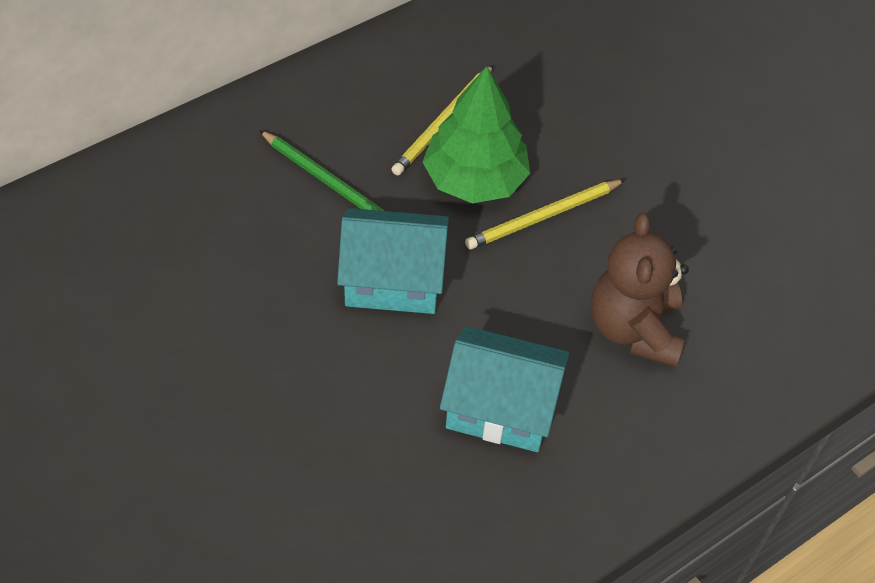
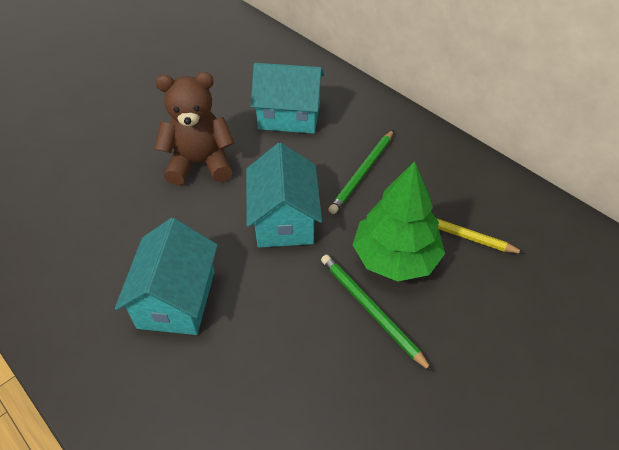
camera: 85 degrees right, 5 degrees down
(185, 247) = (289, 116): none -> turquoise house
(543, 217) = (370, 310): yellow pencil -> green pencil
(634, 329) = (263, 394): brown teddy bear -> brown teddy bear (200, 164)

